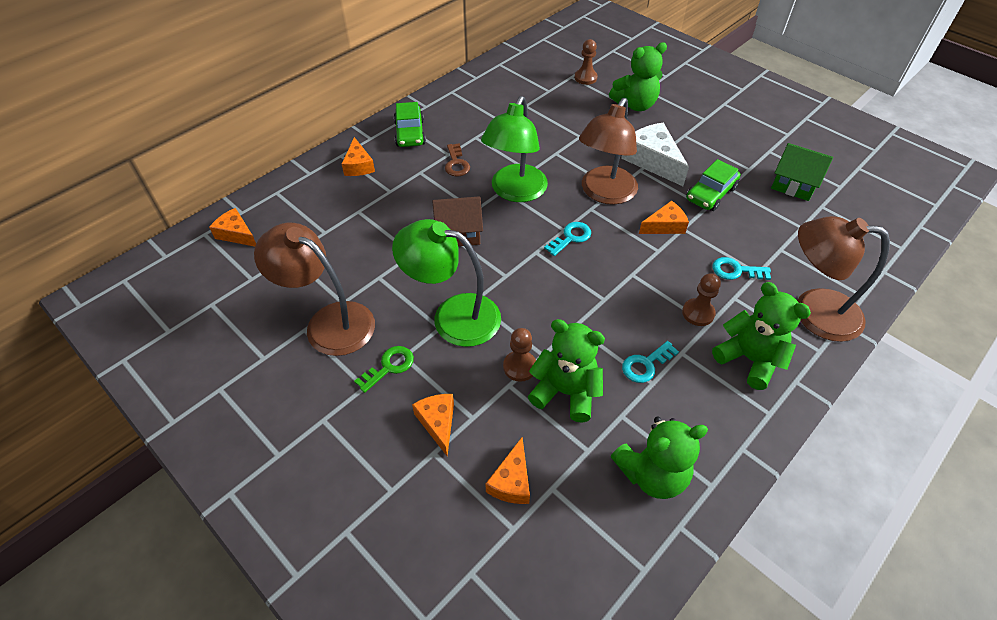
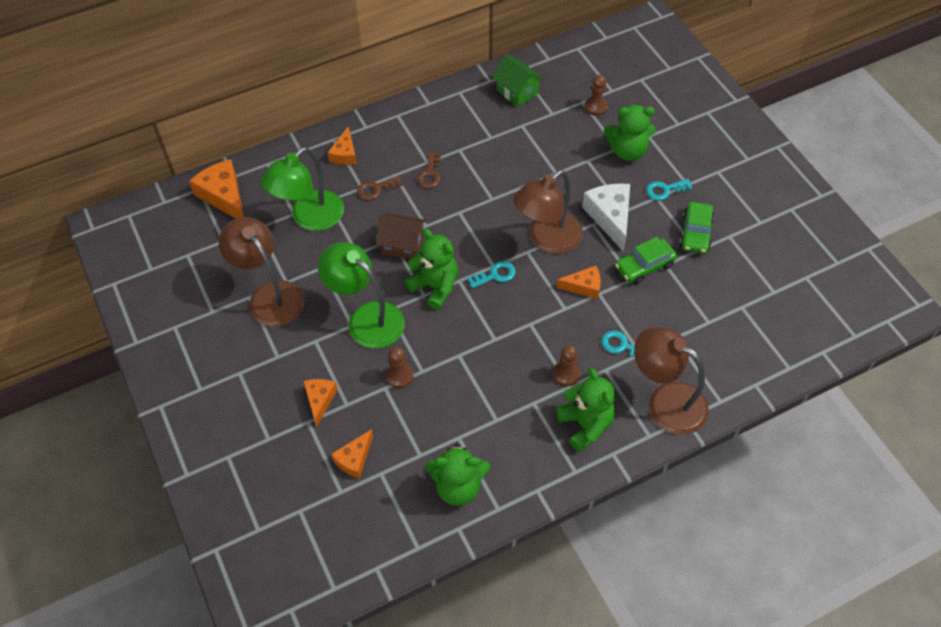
camera: 20 degrees right, 5 degrees up
(236, 234) = (224, 196): orange cheese -> orange cheese, size x1.64
(389, 367) = (301, 346): green key -> none
(406, 189) = (376, 189): none -> brown key
(410, 133) = (402, 130): green car -> green car (695, 233)
(515, 192) = (468, 217): green lamp -> green lamp (309, 218)
(565, 392) = (425, 406): green teddy bear -> green teddy bear (435, 286)
(646, 365) = (499, 404): turquoise key -> turquoise key (665, 190)
(793, 185) = (729, 278): green house -> green house (517, 91)

